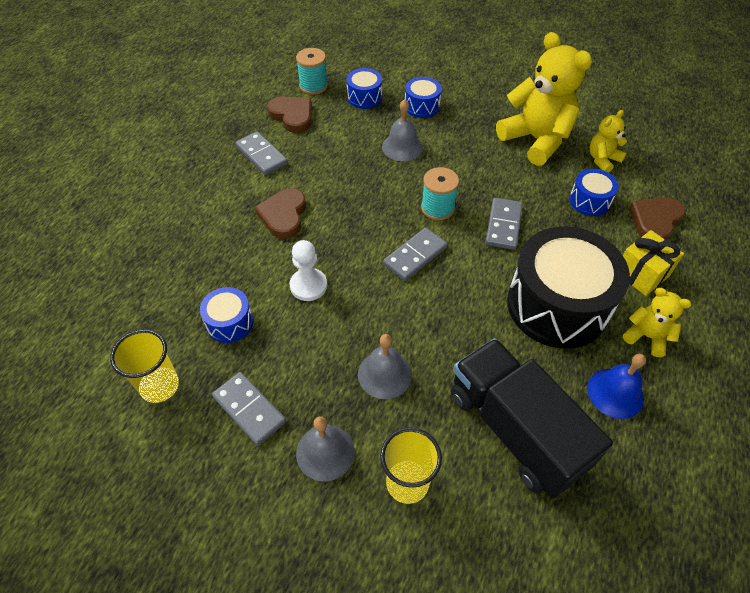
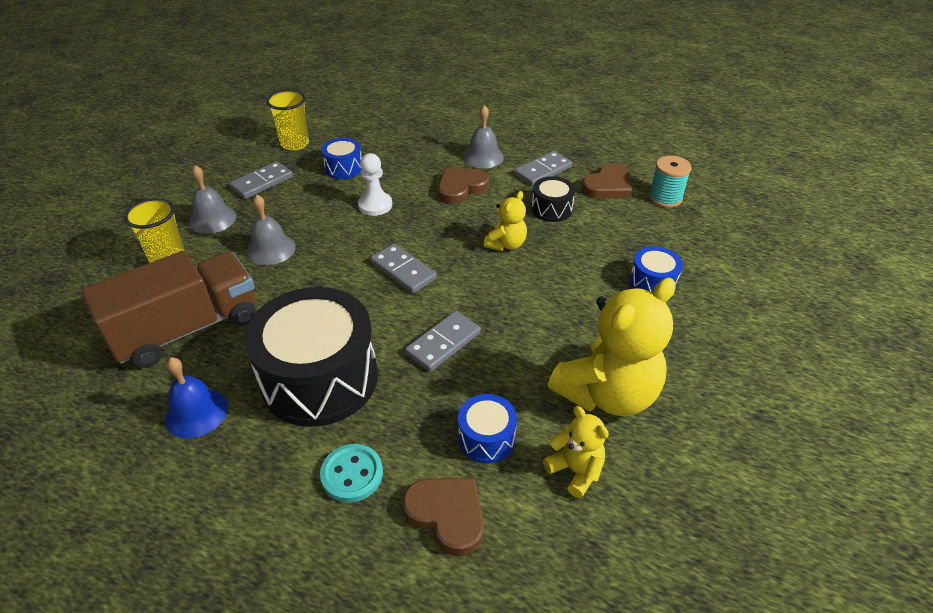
camera: 90 degrees right, 10 degrees down
(283, 215) = (461, 188): brown heart -> brown heart turned 45 degrees counterclockwise
(325, 153) = (551, 209): none -> black drum
(364, 97) = (656, 235): blue drum -> none
(402, 147) = (571, 264): grey bell -> grey bell (483, 157)
(437, 208) = (471, 290): turquoise spool -> none
(503, 225) = (443, 343): grey domino -> grey domino turned 60 degrees counterclockwise
(515, 429) = (187, 328): black truck -> brown truck
(641, 274) = (352, 474): yellow gift -> turquoise button
(646, 336) = (257, 458): yellow teddy bear -> yellow teddy bear (506, 244)

